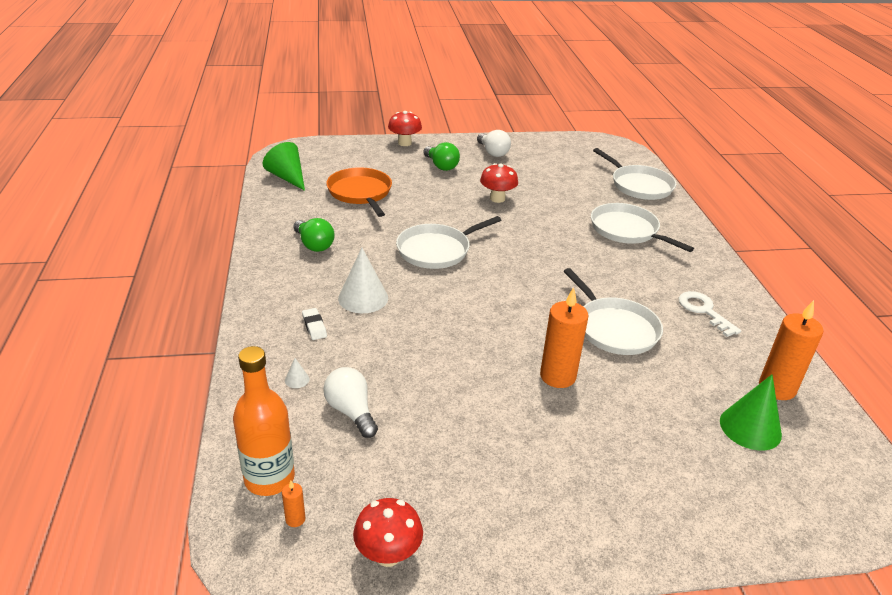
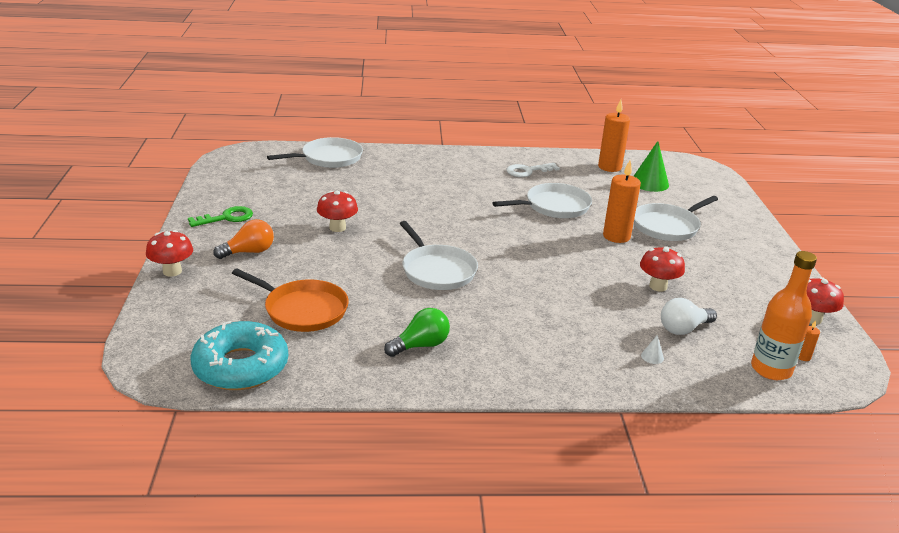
camera: 85 degrees left, 5 degrees down
(287, 177) = (241, 366): green cone -> turquoise donut
(314, 326) = (573, 346): white eraser -> none
(360, 193) = (302, 310): orange pan -> orange pan turned 135 degrees counterclockwise
(363, 298) = (523, 317): white cone -> none
(441, 166) = (249, 252): green light bulb -> orange light bulb
(442, 401) = (658, 286): none -> red mushroom
(493, 152) = (226, 218): white light bulb -> green key
(627, 230) = (410, 177): white pan -> white pan (667, 226)

